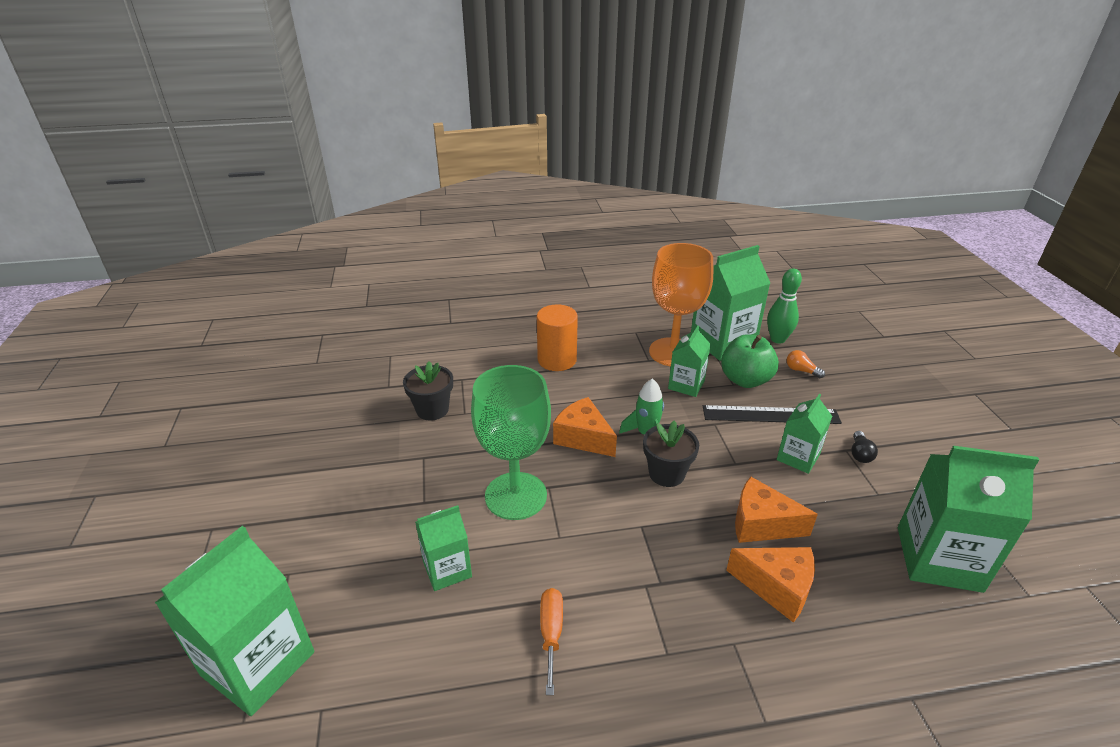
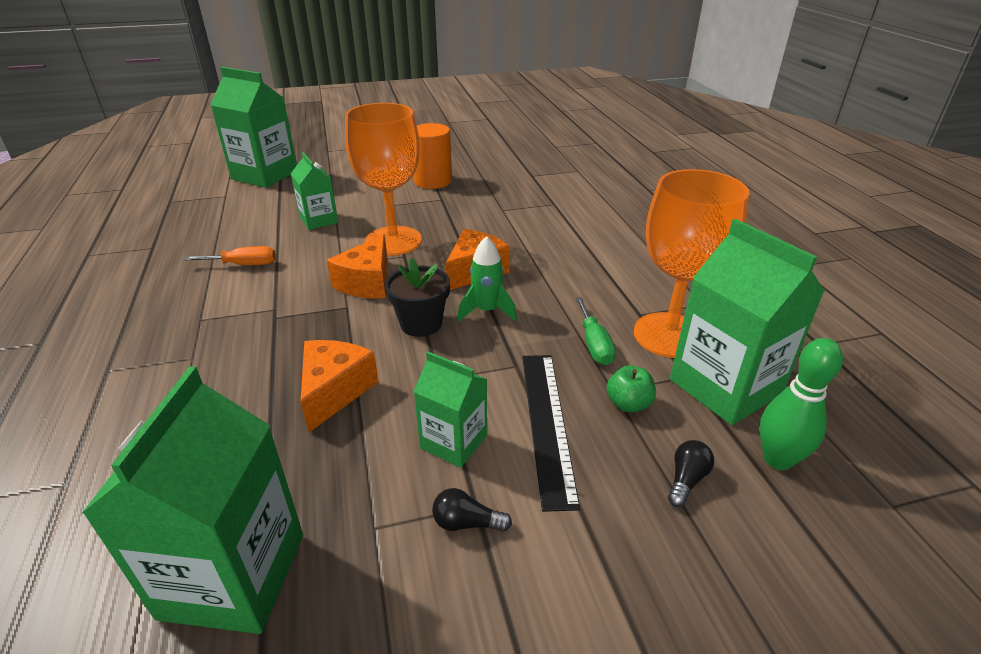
camera: 85 degrees right, 0 degrees up
(432, 410) = (504, 196): black flower pot -> none
(516, 496) = (393, 241): green goblet -> orange goblet
(557, 360) = (609, 250): orange cylinder -> orange cylinder (433, 181)
(686, 385) = (594, 344): green carton -> green screwdriver
(745, 380) = (628, 404): green apple -> green apple, size x0.55
(777, 587) = (243, 394): orange cheese -> orange cheese (367, 282)
(801, 370) = (686, 480): orange light bulb -> black light bulb

